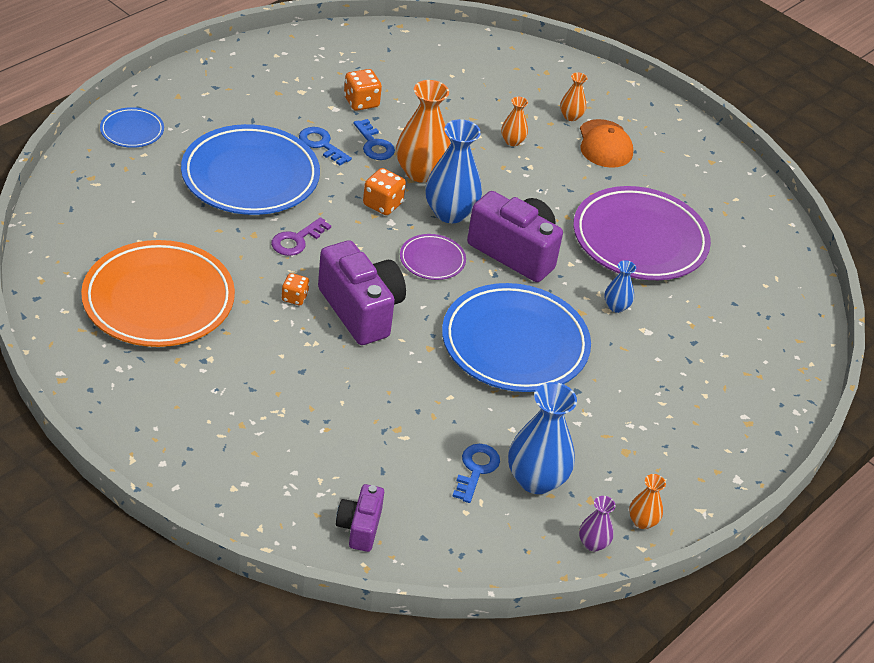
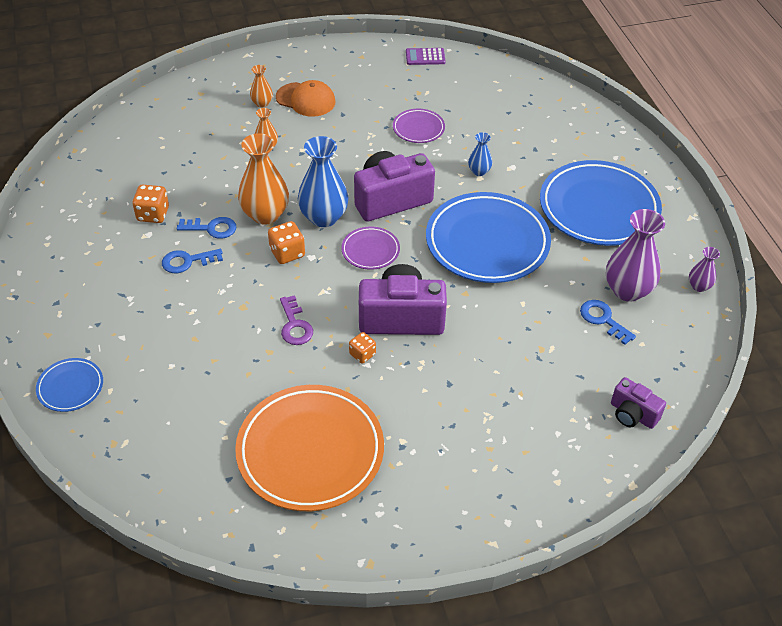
camera: 55 degrees left, 5 degrees up
(250, 176) = (194, 325): blue plate -> blue plate (598, 208)
(536, 480) = (627, 290): blue vase -> purple vase
(639, 240) = (418, 128): purple plate -> purple plate, size x0.47
(642, 521) = (689, 251): orange vase -> none
(760, 209) = (425, 57): none -> purple calculator

